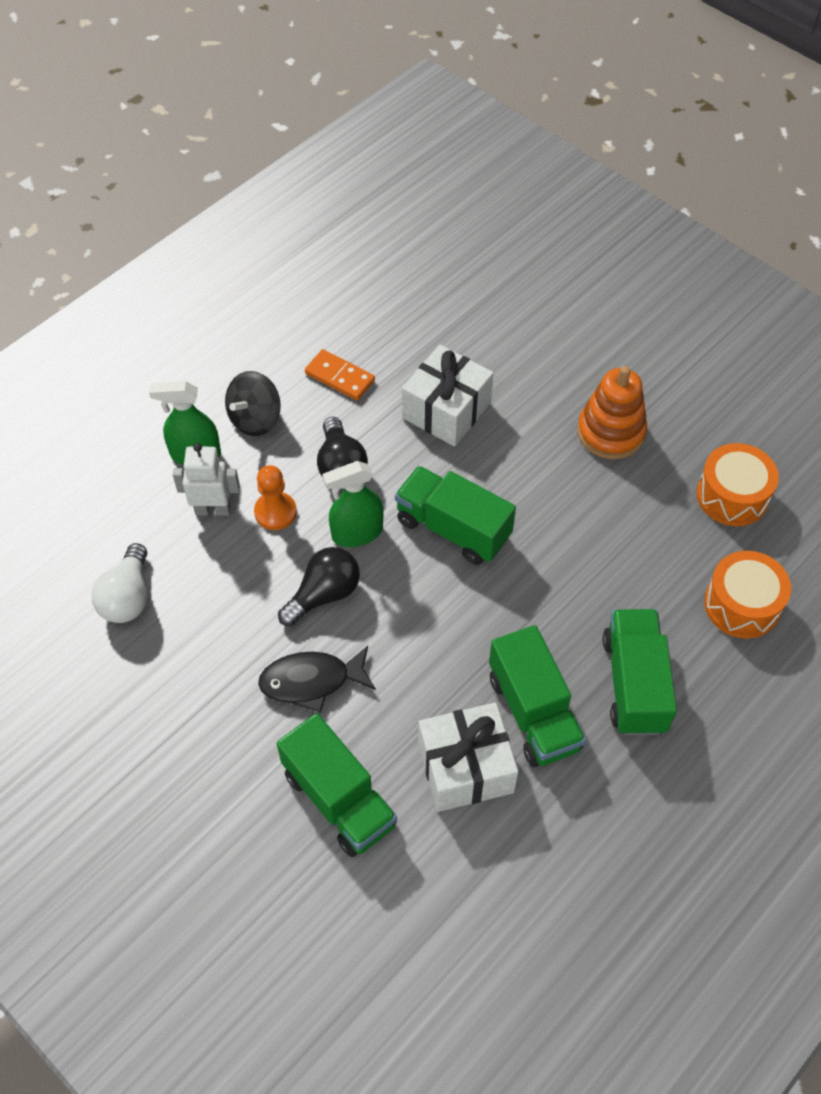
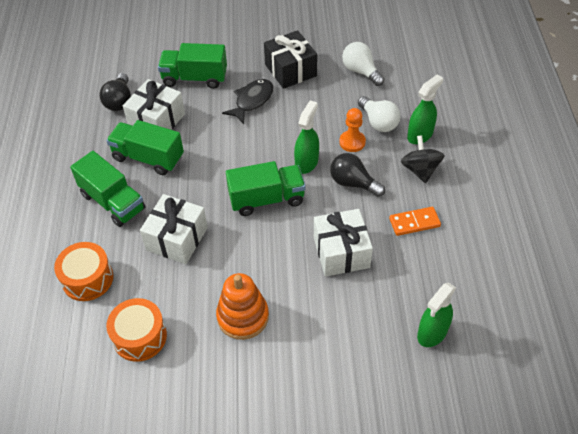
camera: 135 degrees right, 5 degrees down
(203, 685) = (290, 70): none -> black gift
(213, 509) = (378, 122): white robot -> white light bulb
(324, 594) = (288, 130): black light bulb -> black light bulb (119, 101)
(457, 287) = (432, 333): none -> green spray bottle
(600, 568) = (177, 239): none -> white gift

